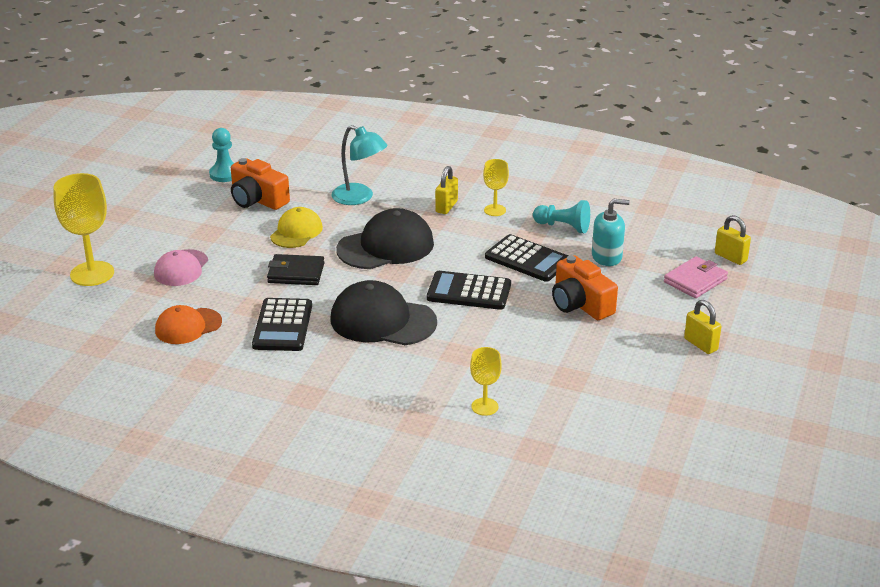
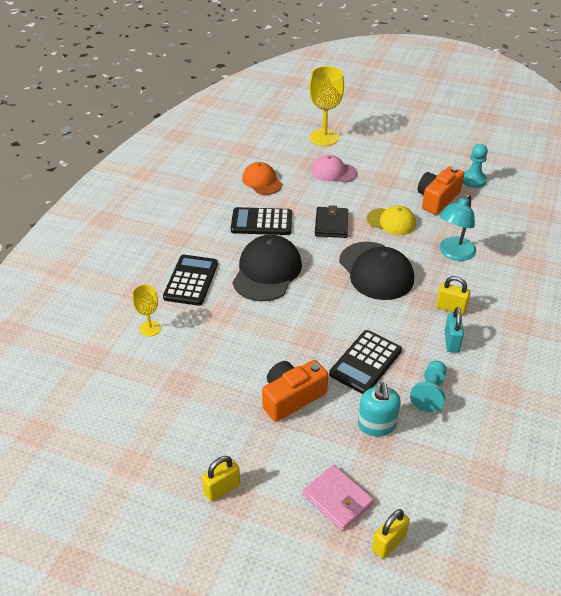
camera: 90 degrees right, 10 degrees up
(469, 292) = (309, 321): black calculator -> black calculator (191, 280)
(495, 210) = (451, 341): yellow goblet -> turquoise padlock

